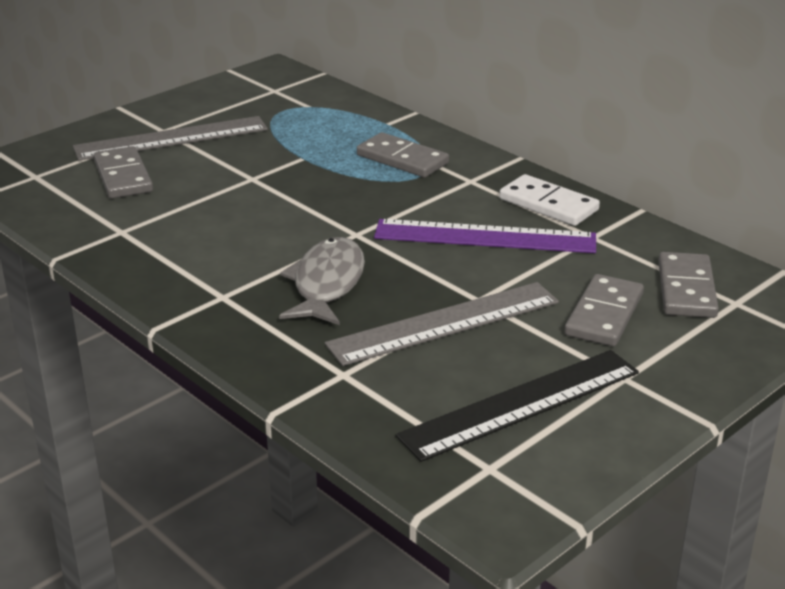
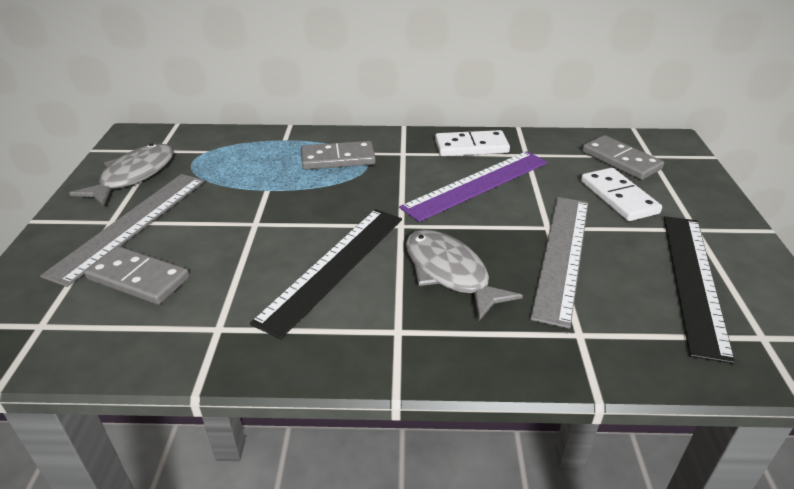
camera: 45 degrees left, 5 degrees up
(226, 103) = (134, 176): none -> grey fish
(253, 235) = (334, 267): none -> black ruler
(604, 314) = (619, 197): grey domino -> white domino

